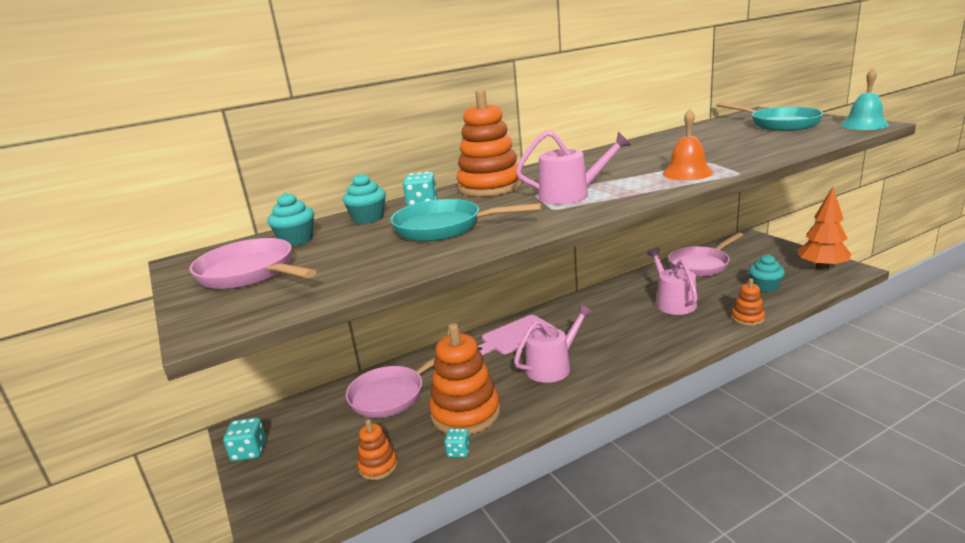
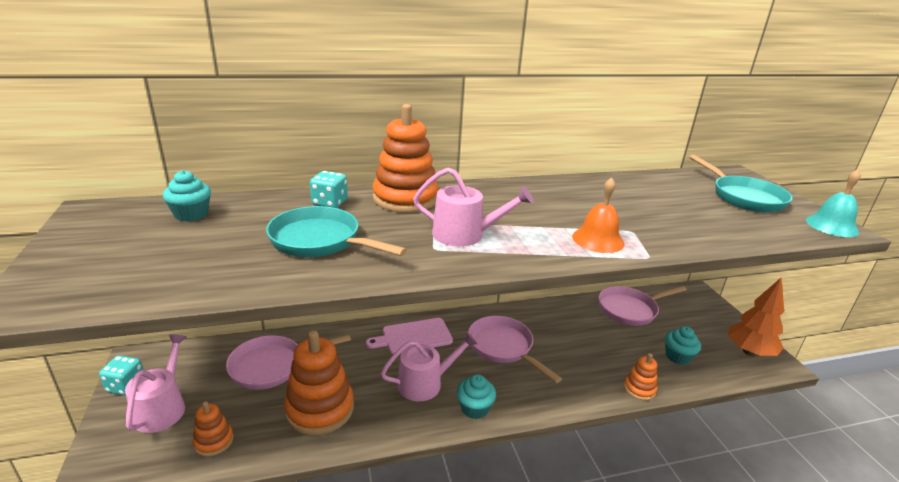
camera: 10 degrees right, 5 degrees up
(250, 273) = (118, 245): pink pan -> pink pan (503, 347)
(368, 218) = (270, 206): turquoise cupcake -> turquoise cupcake (474, 408)
(458, 451) = (288, 450): turquoise dice -> none
(673, 302) = (578, 346): pink watering can -> pink watering can (162, 408)

